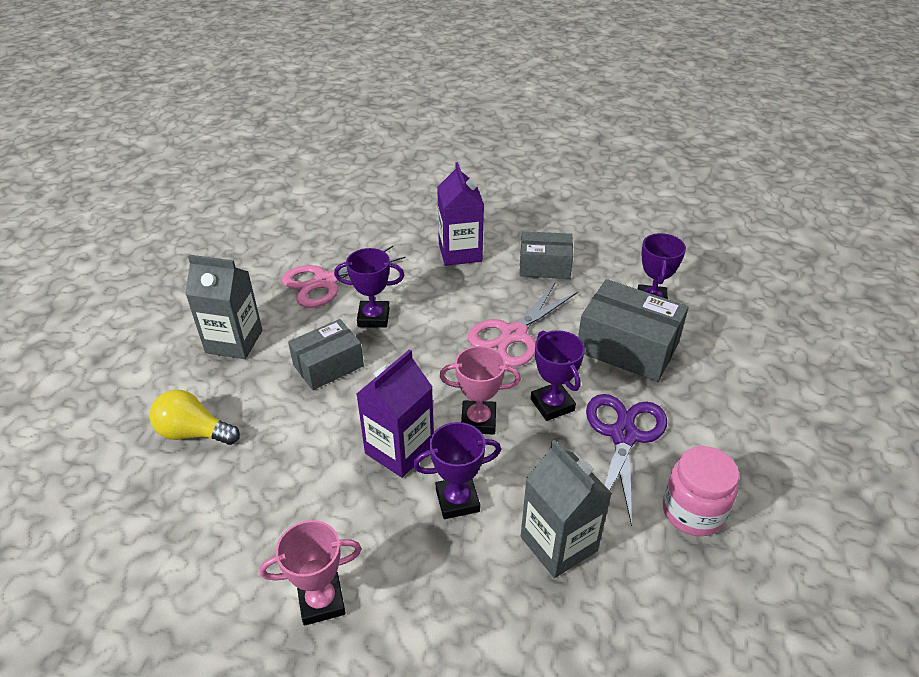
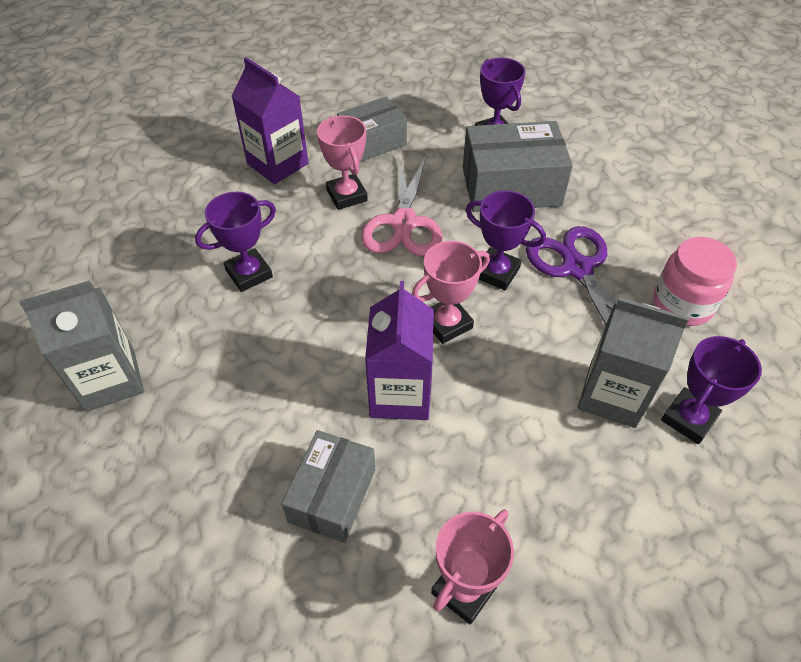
camera: 35 degrees left, 10 degrees up
(193, 433) = (160, 508): yellow light bulb -> none
(326, 282) = (158, 260): pink scissors -> none
(328, 365) = (247, 349): grey box -> grey box (332, 495)
(457, 500) = (496, 410): purple trophy -> purple trophy (688, 419)
(489, 296) = (346, 195): none -> pink trophy

